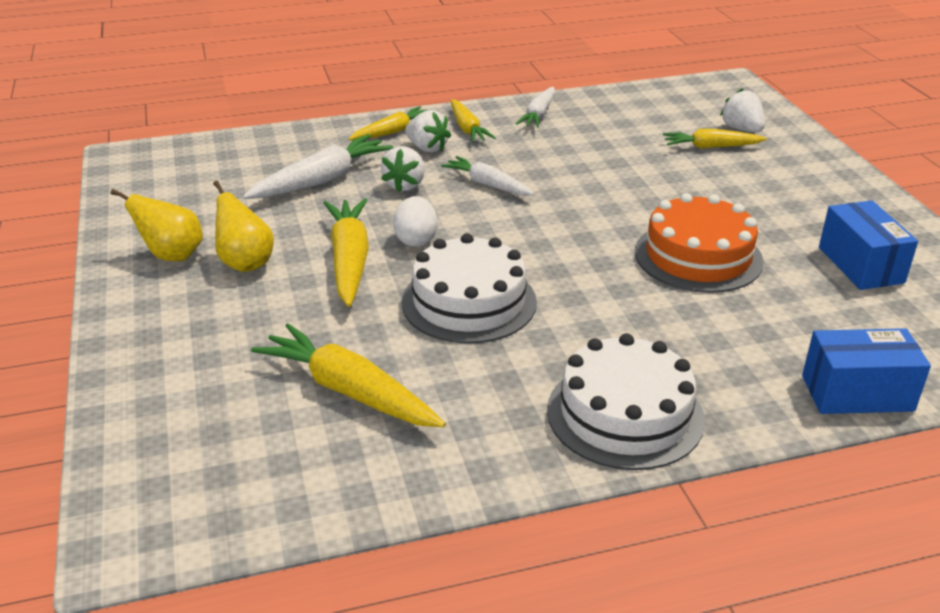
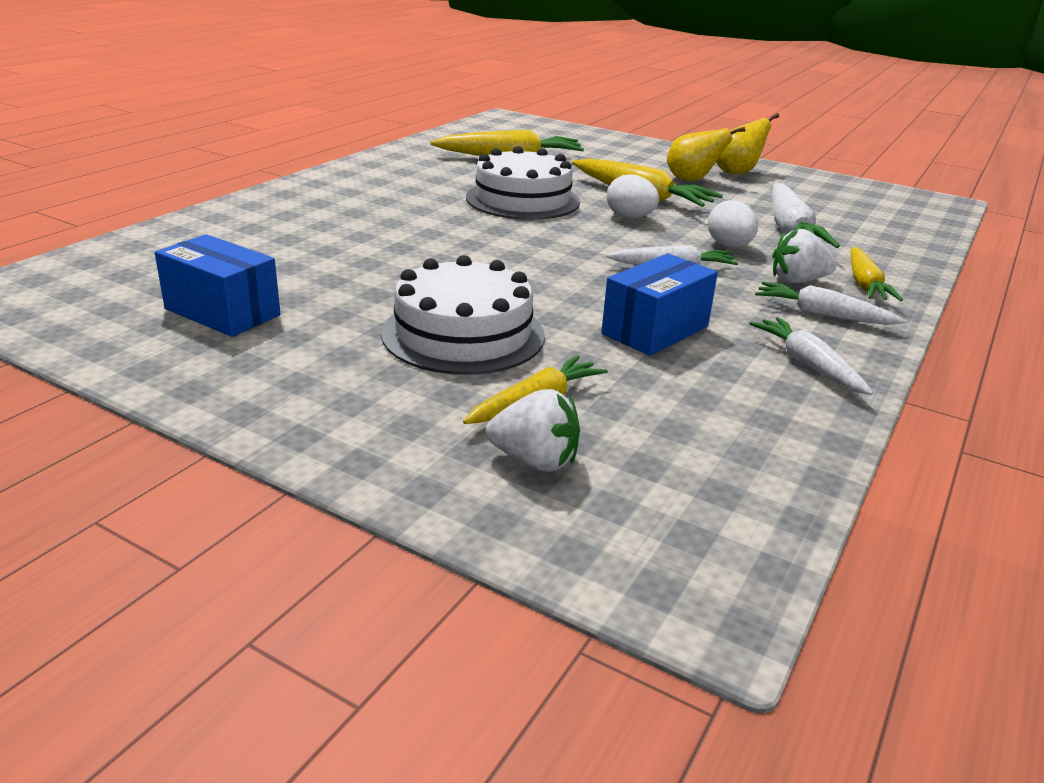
camera: 135 degrees right, 5 degrees down
(405, 185) = (729, 246): white strawberry -> white egg
(467, 128) = (822, 315): yellow carrot -> white carrot
(625, 414) = (346, 183): white cake -> white cake (463, 334)
(698, 256) = (396, 271): orange cake -> none
(857, 393) = (189, 226): blue box -> blue box (655, 330)

